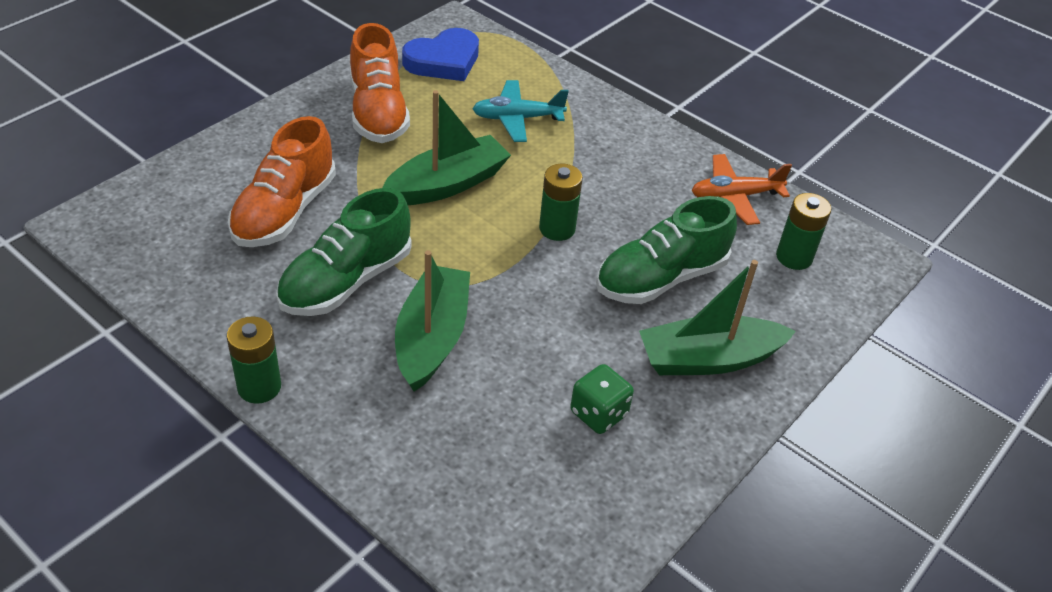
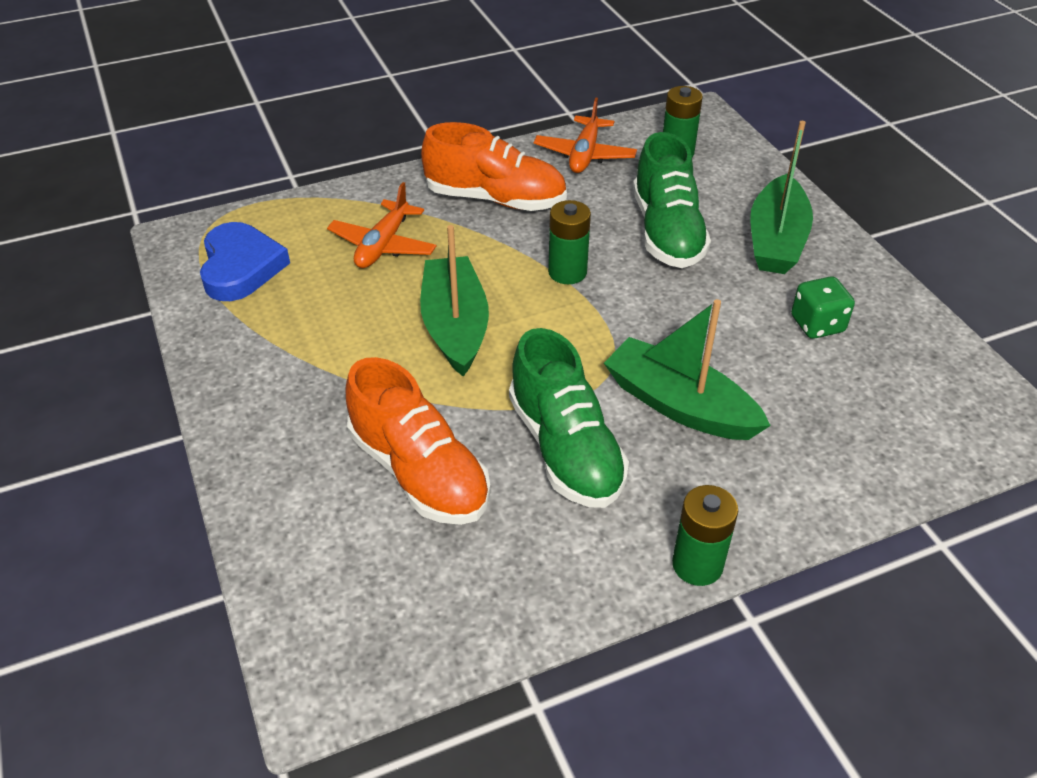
camera: 60 degrees left, 0 degrees up
(378, 112) = (293, 345): orange shoe -> orange shoe (496, 199)
(517, 118) = (383, 245): turquoise plane -> orange plane

